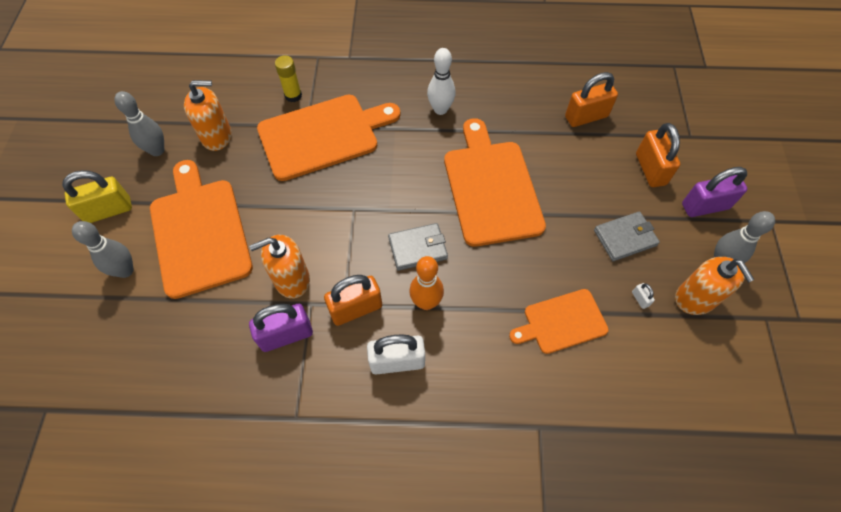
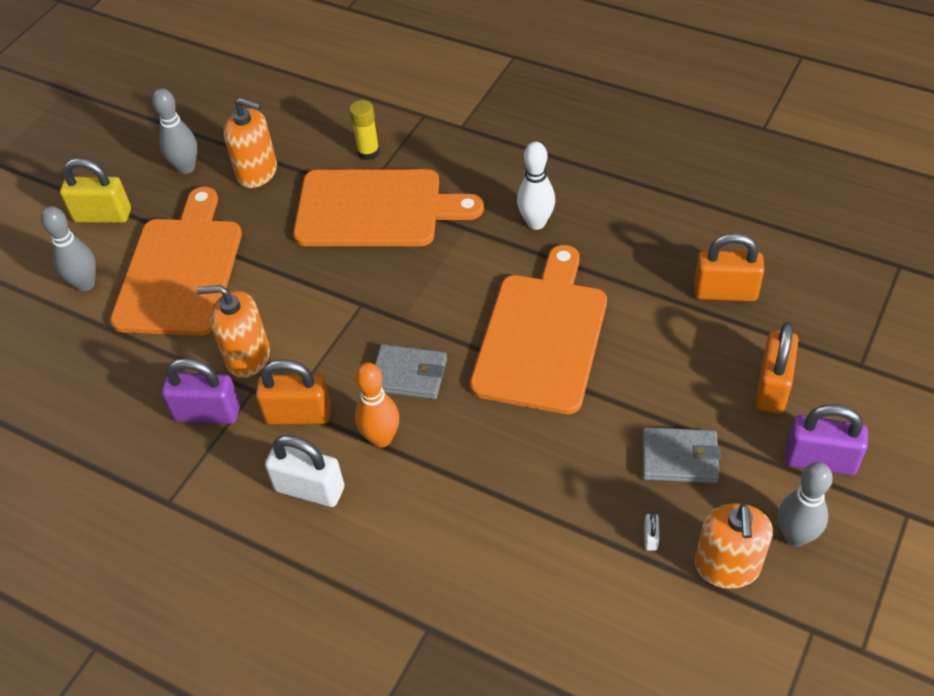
camera: 30 degrees right, 10 degrees down
(561, 322) = (531, 524): orange cutting board -> none

